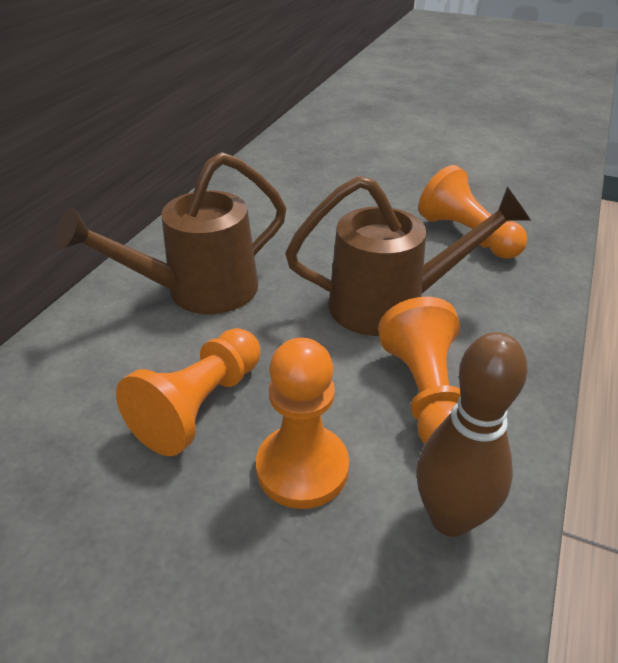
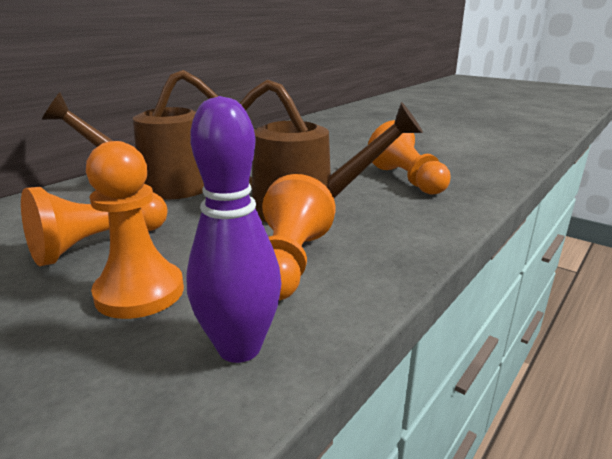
camera: 15 degrees right, 15 degrees down
(450, 518) = (239, 348): brown bowling pin -> purple bowling pin

